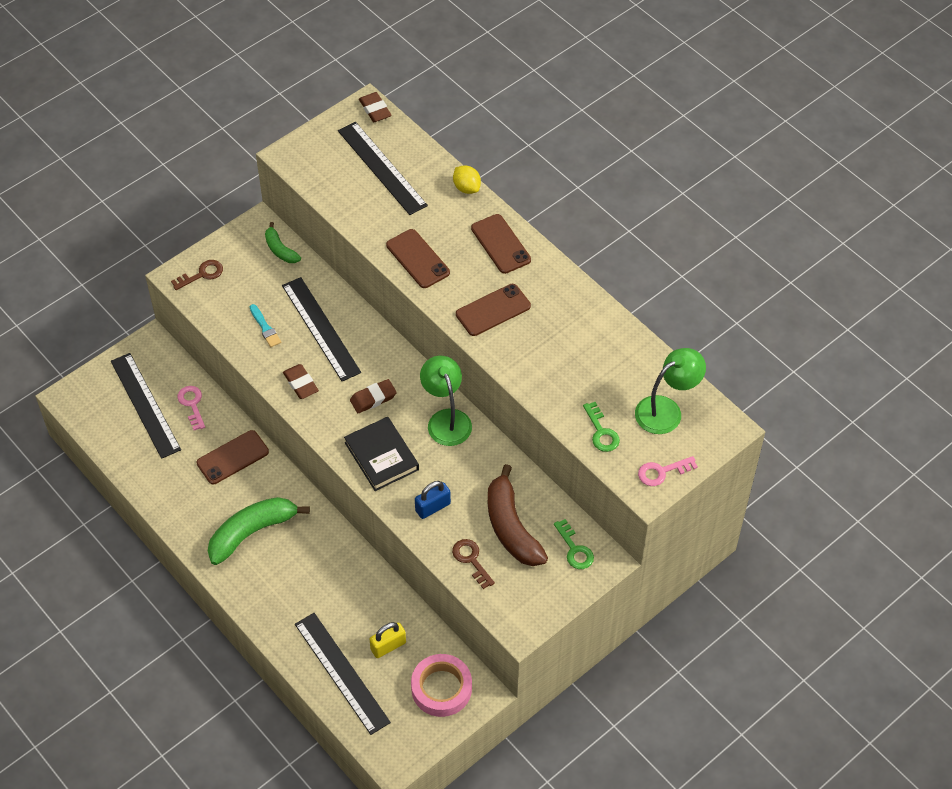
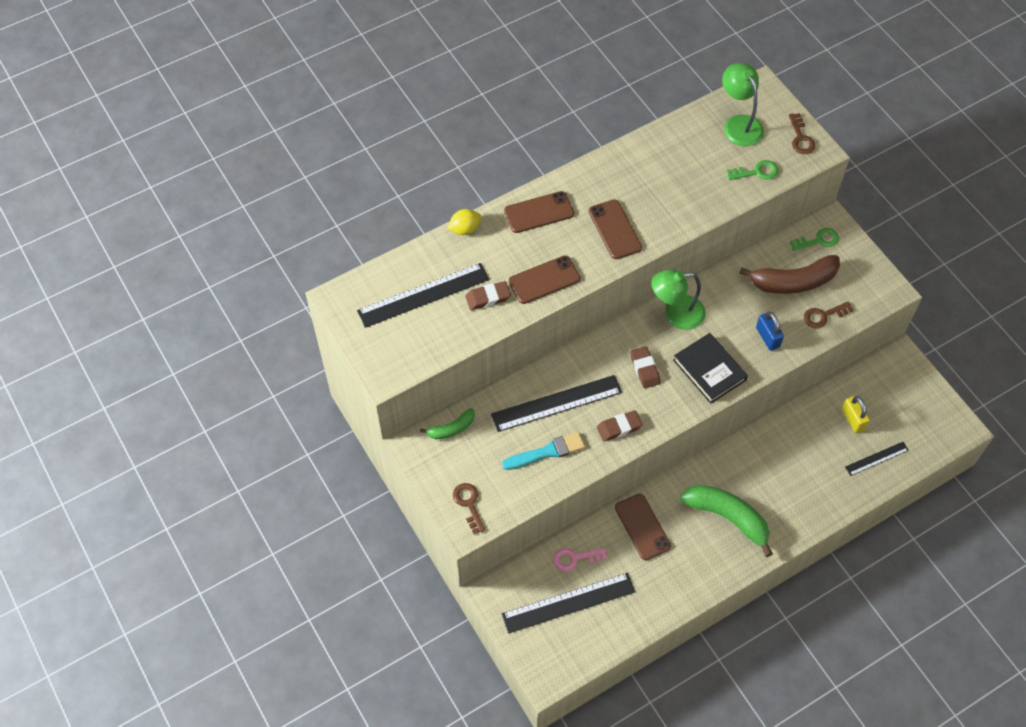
camera: 80 degrees left, 5 degrees up
(252, 532) = (728, 517): green banana -> green banana turned 150 degrees clockwise
(265, 328) = (547, 452): turquoise brush -> turquoise brush, size x1.50
(342, 672) = (876, 458): black ruler -> black ruler, size x0.53
(375, 110) = (344, 291): brown eraser -> brown eraser (488, 297)
(381, 456) = (709, 370): black book -> black book turned 75 degrees clockwise
(441, 688) = (895, 384): pink tape -> none
(662, 472) = (800, 138): pink key -> brown key

